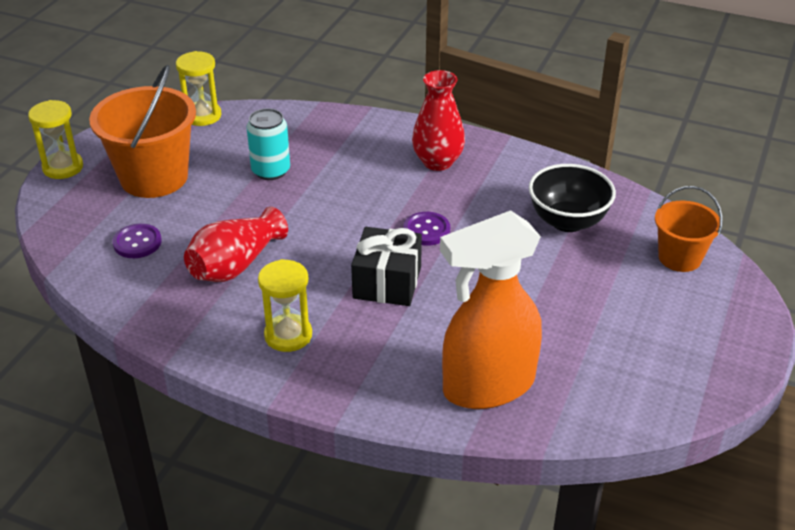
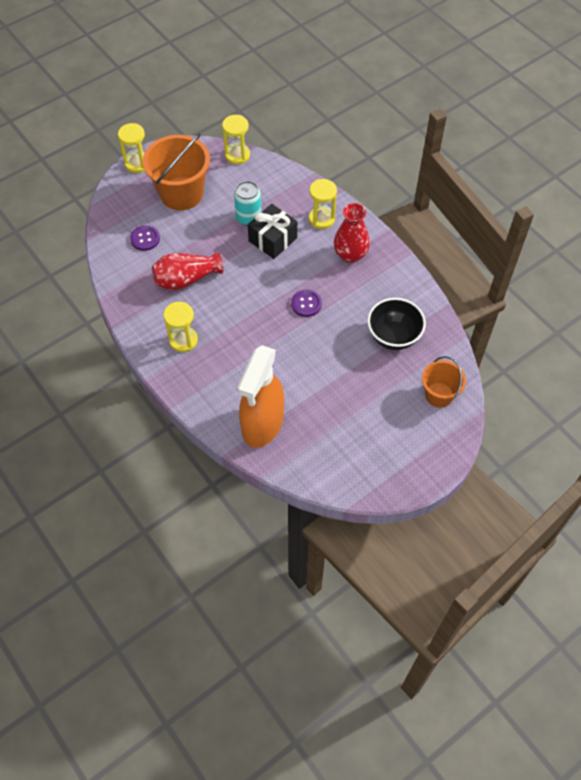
camera: 30 degrees right, 20 degrees up
(369, 140) = (321, 219): none -> yellow hourglass
(387, 282) = (258, 330): black gift -> black gift (272, 239)
(487, 386) = (262, 424): orange spray bottle -> orange spray bottle turned 75 degrees counterclockwise

